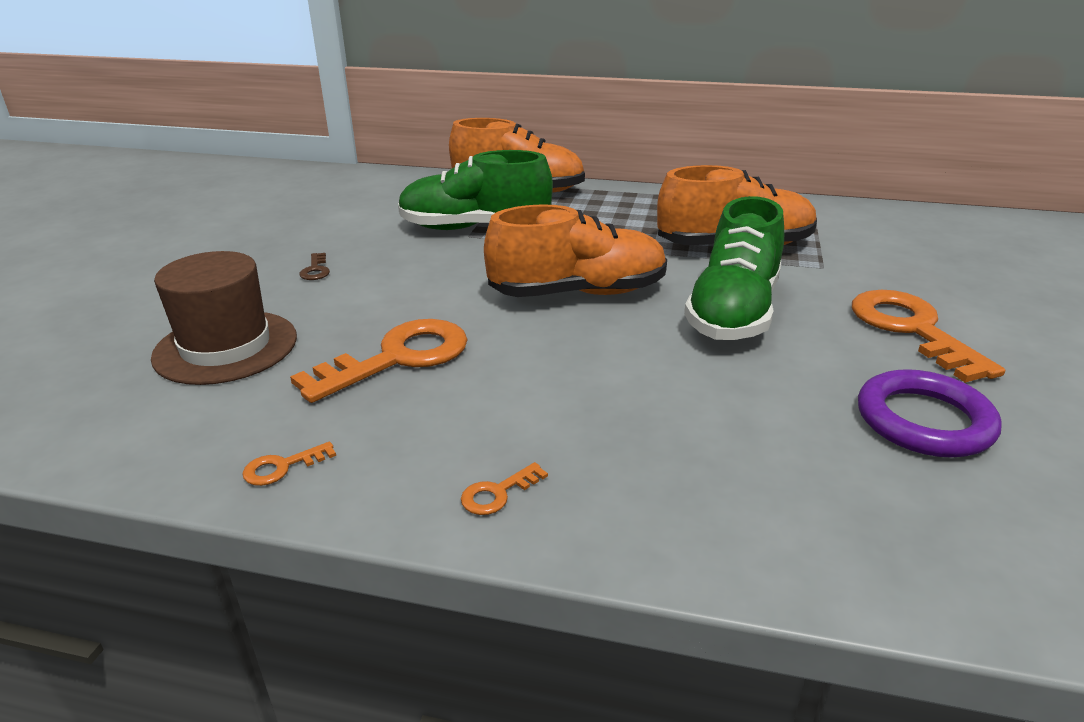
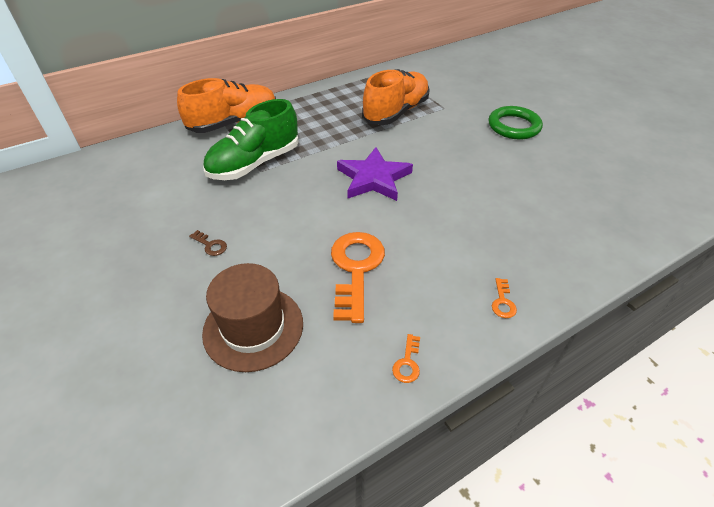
camera: 45 degrees left, 15 degrees up
(578, 293) = (373, 178): orange shoe -> purple star
(733, 312) = (448, 152): green shoe -> none
(912, 329) = (514, 126): orange key -> green ring
(924, 421) = (569, 169): purple ring -> none

